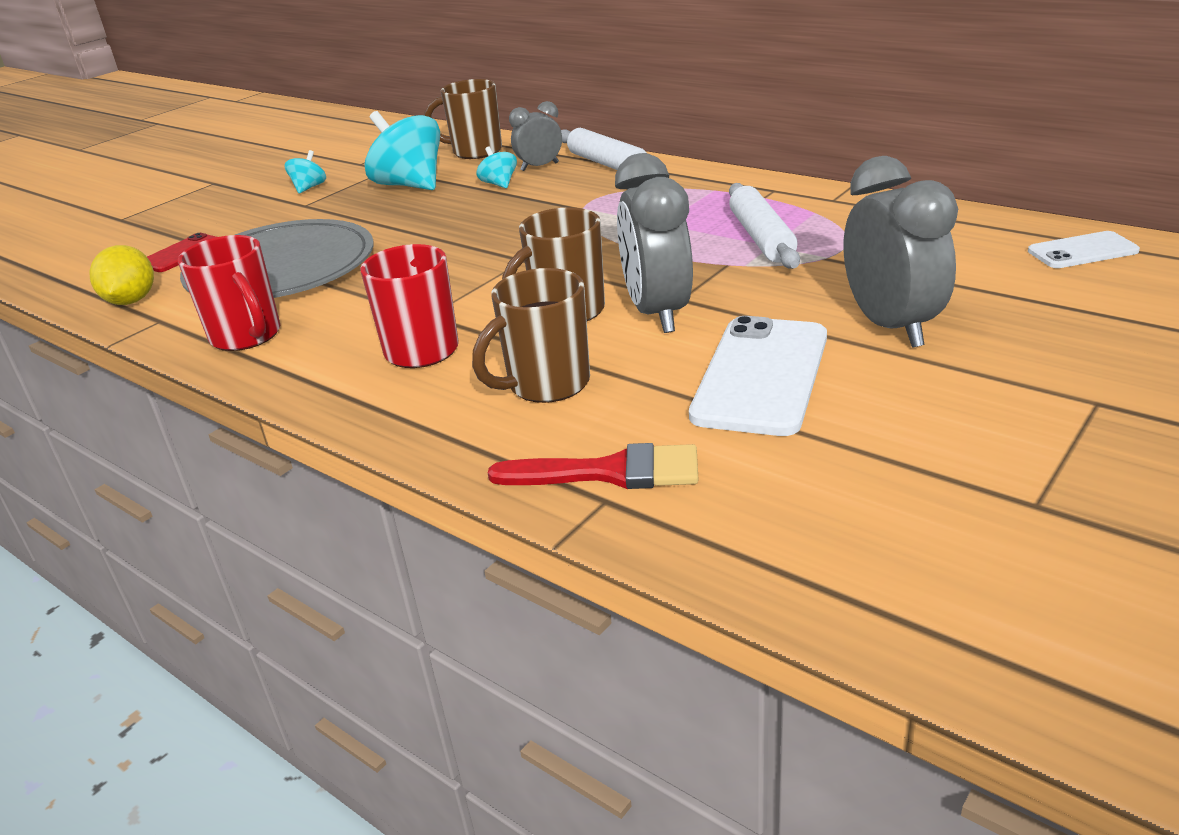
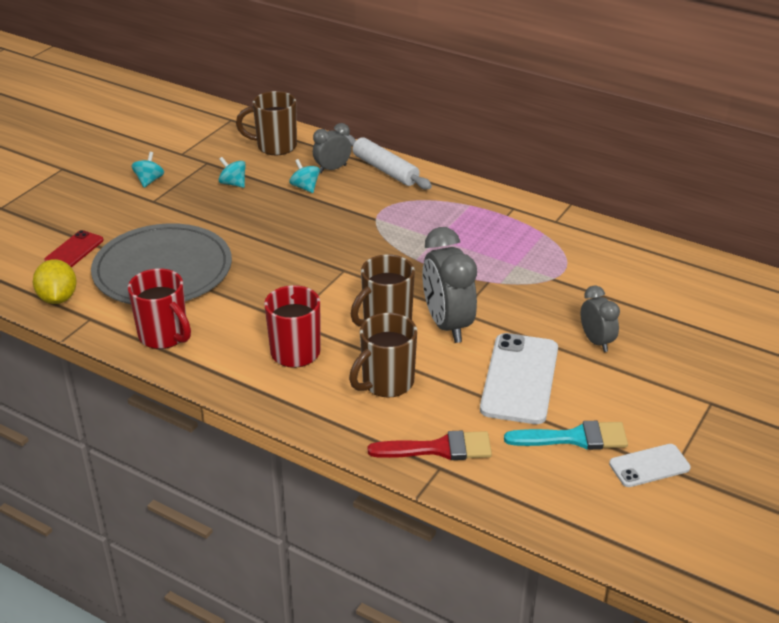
camera: 10 degrees left, 5 degrees up
(410, 185) = (233, 183): turquoise spinning top -> turquoise spinning top, size x0.48
(761, 238) = (509, 257): white rolling pin -> none
(849, 455) = (574, 438): none -> turquoise brush
(891, 326) = (596, 341): grey clock -> grey clock, size x0.58
(1082, 251) = (715, 281): white phone -> white phone (649, 466)

